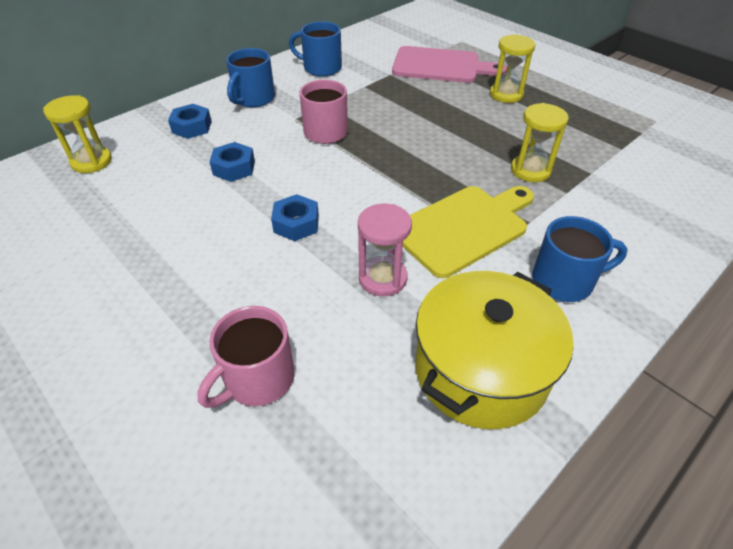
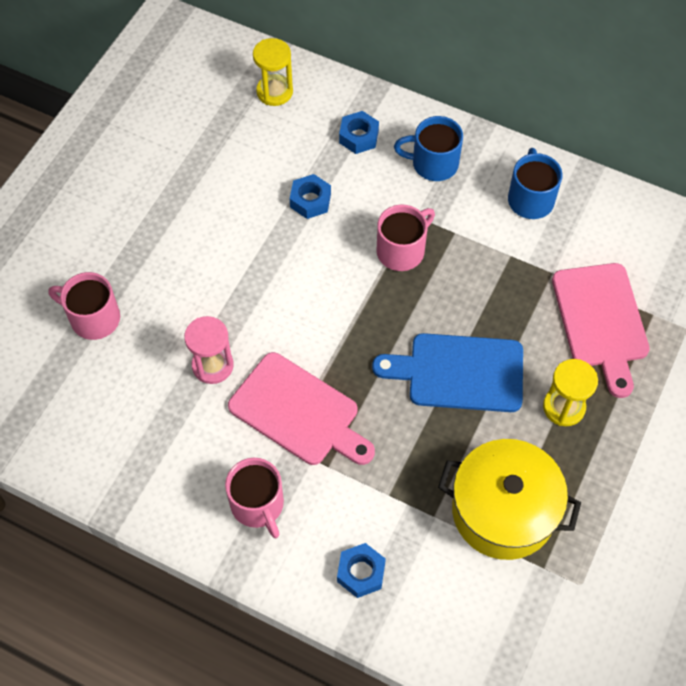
camera: 70 degrees right, 15 degrees up
(296, 224) = (254, 280): blue nut -> blue nut (361, 573)
(458, 131) = (459, 372): none -> blue cutting board
(464, 227) = (298, 412): yellow cutting board -> pink cutting board
(481, 370) = (143, 456): yellow pot -> yellow pot (503, 510)
(530, 170) = (413, 456): yellow hourglass -> none
(564, 281) = (258, 505): blue mug -> pink mug

